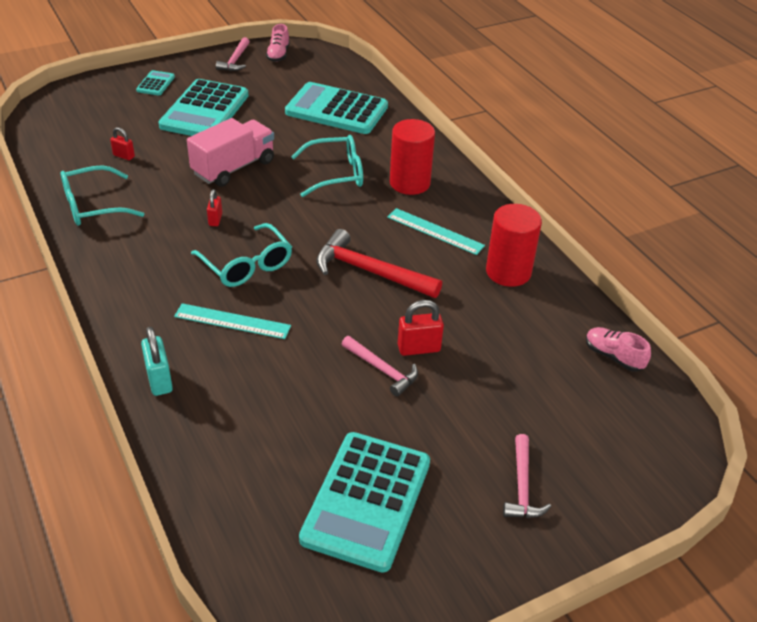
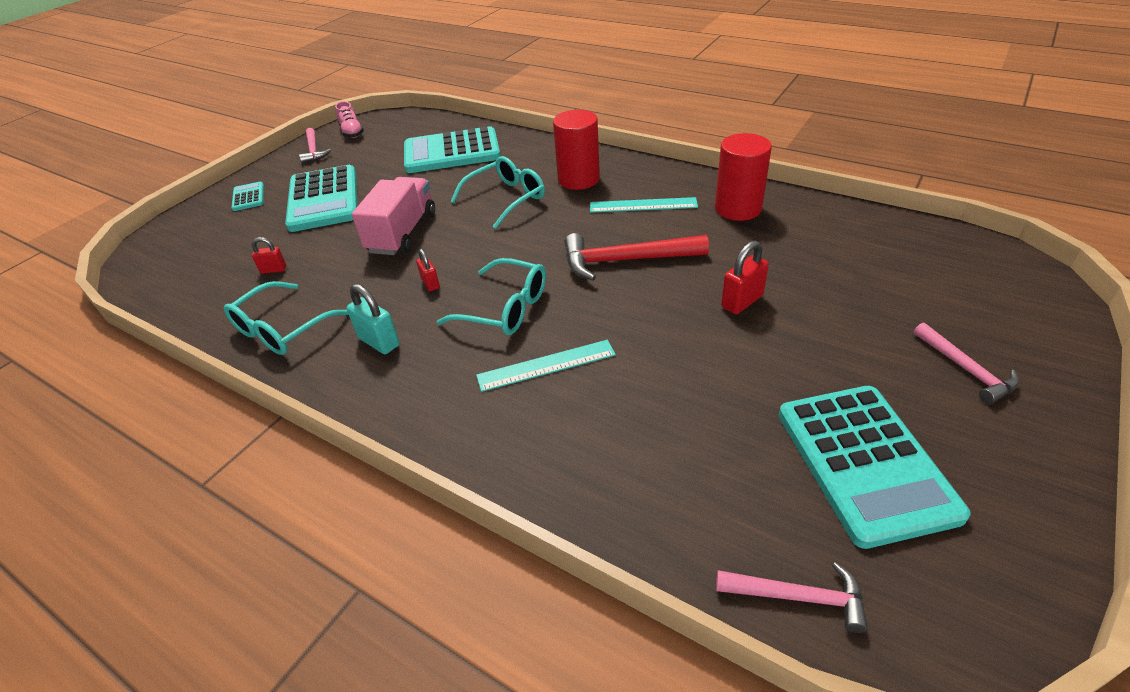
camera: 25 degrees left, 0 degrees up
(159, 380) = (531, 463): turquoise padlock -> turquoise padlock (379, 342)
(382, 370) = (734, 336): pink hammer -> pink hammer (798, 597)
(613, 356) = (893, 231): pink shoe -> none

